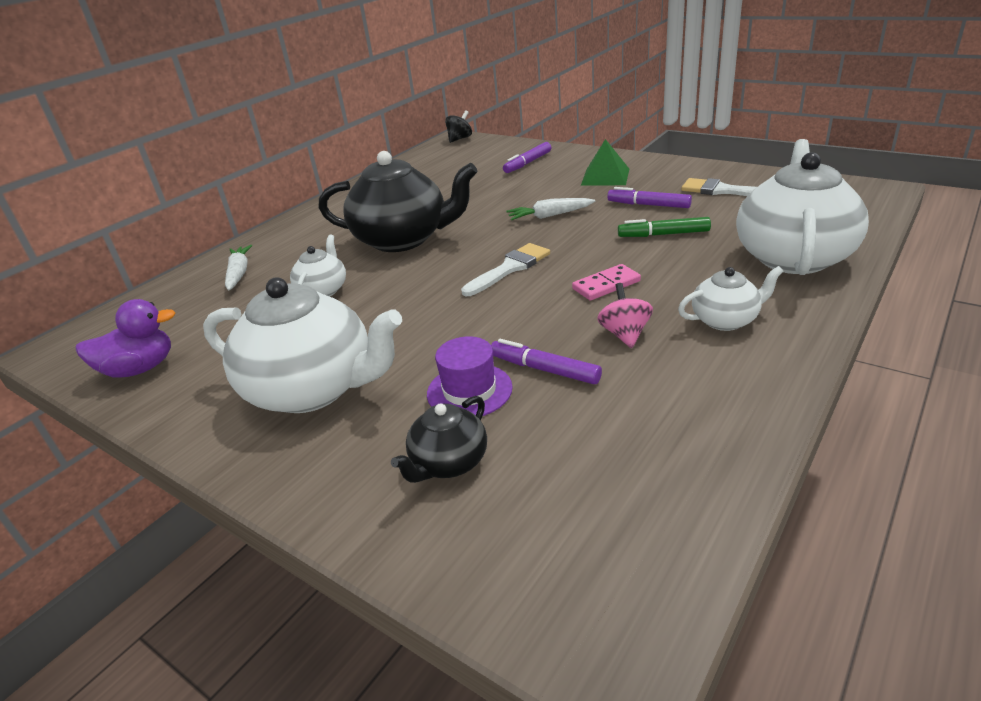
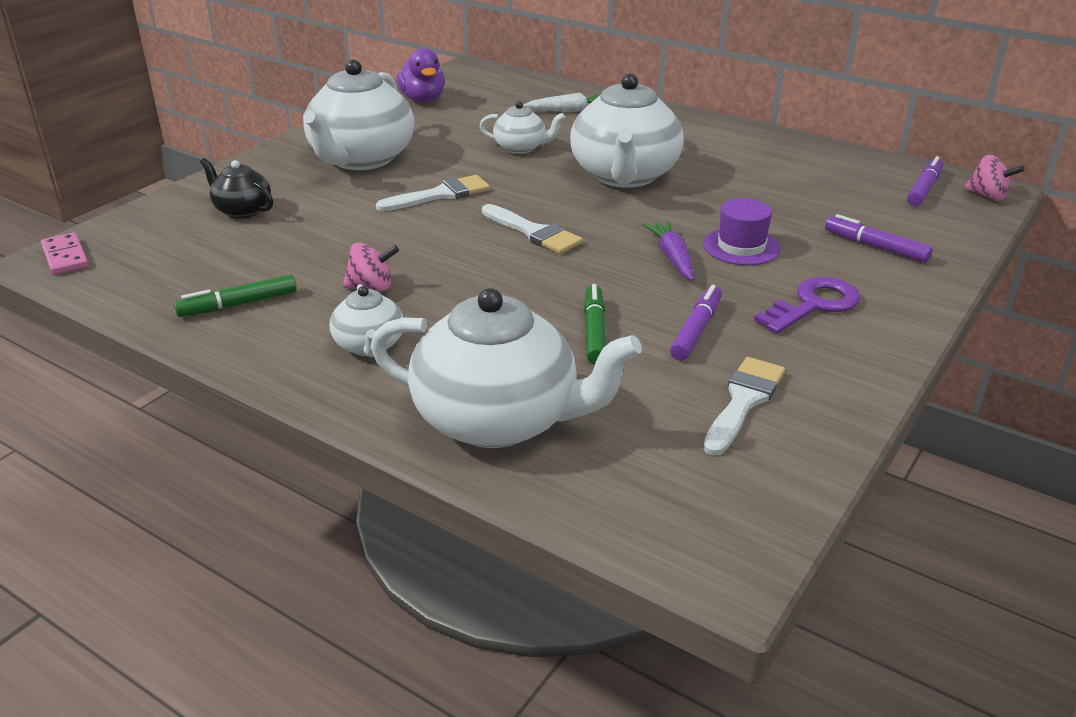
camera: 85 degrees right, 0 degrees up
(403, 239) = (624, 176): black teapot -> white teapot
(426, 322) = (440, 195): none -> white brush
(460, 139) = (987, 196): black spinning top -> pink spinning top
(469, 390) = (324, 216): purple hat -> purple hat (741, 246)
(544, 369) = (335, 246): purple marker -> purple marker (924, 189)
(549, 216) = (672, 258): white carrot -> purple carrot
(605, 177) = (813, 305): green pyramid -> purple key
(606, 285) = (474, 284): pink domino -> pink domino (65, 257)
(684, 411) = (238, 304): none -> green marker

